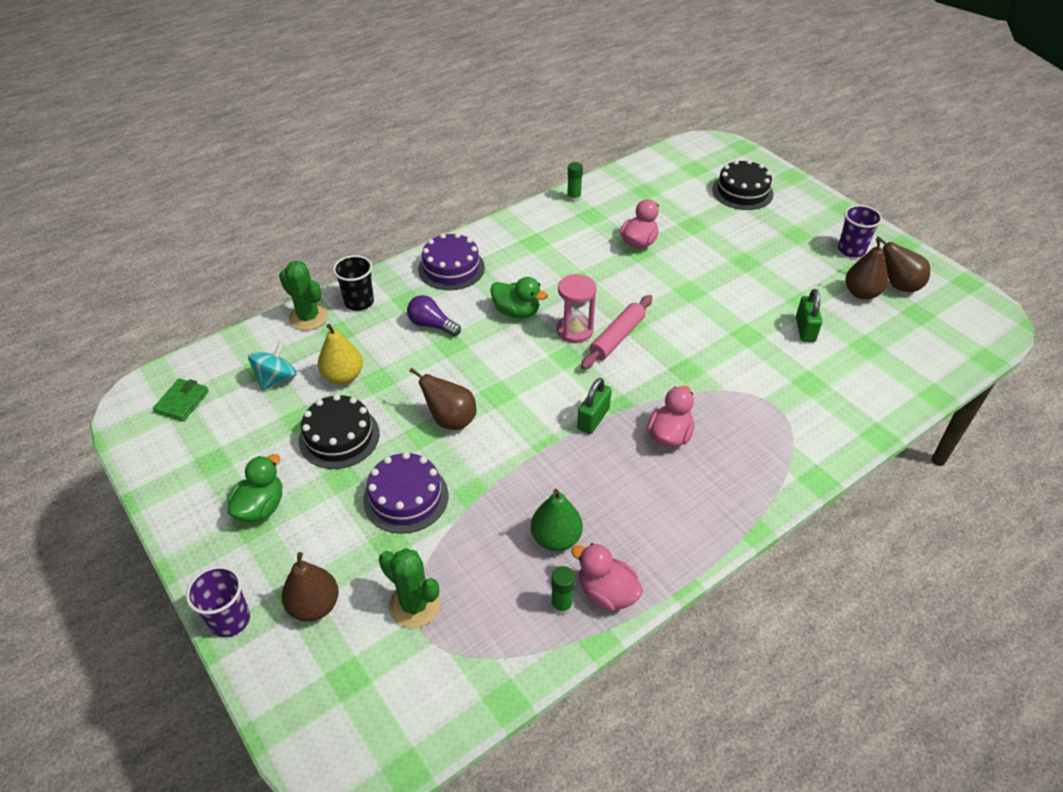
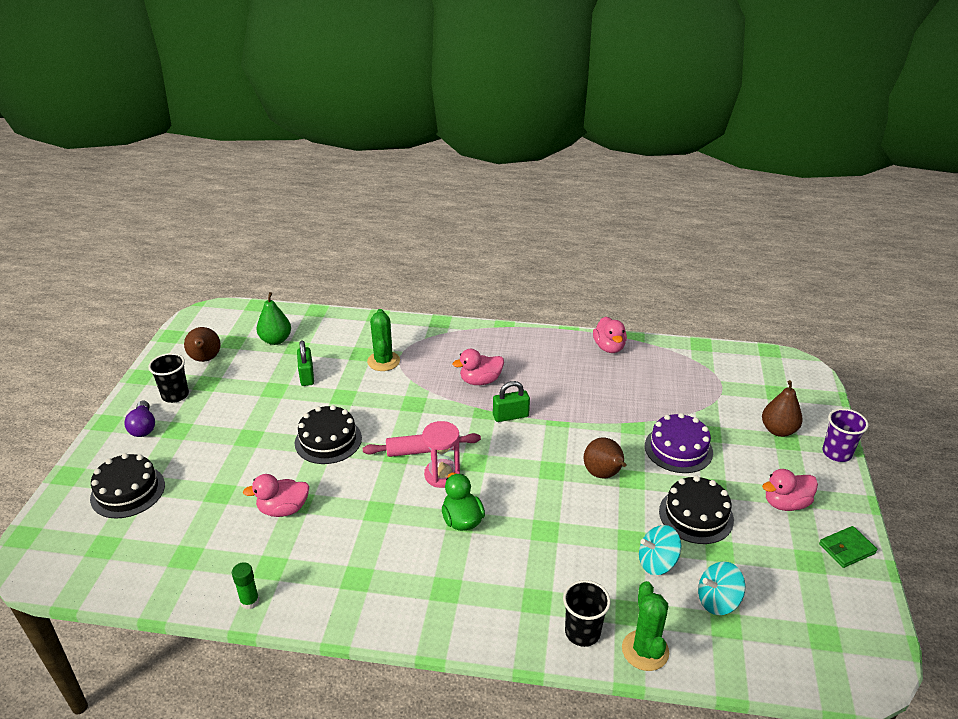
camera: 135 degrees left, 10 degrees down
(182, 402) = (819, 637): green wallet -> green wallet (846, 549)
(261, 507) = (785, 503): green duck -> pink duck
(343, 376) = (657, 563): yellow pear -> turquoise spinning top
(414, 605) = (717, 398): green cactus -> green cactus (383, 361)
(431, 325) = (541, 558): purple light bulb -> purple light bulb (143, 427)
(451, 268) = (461, 606): purple cake -> none
(556, 538) = (608, 379): green pear -> green pear (276, 340)
(561, 605) = (637, 356): green glue stick -> none
(692, 297) = (328, 440): none -> black cake
(805, 329) = (307, 376): green padlock -> green padlock turned 60 degrees counterclockwise
(851, 250) = (175, 395): purple cup -> black cup
(861, 293) = (233, 370): brown pear -> none

